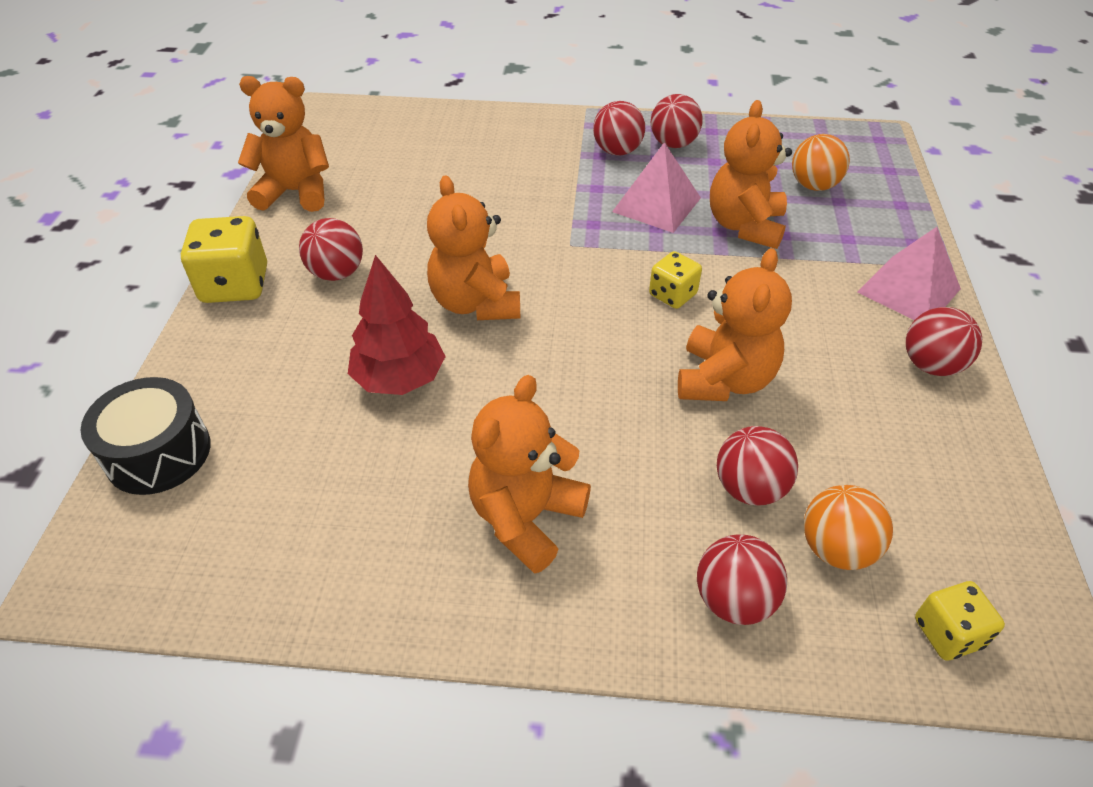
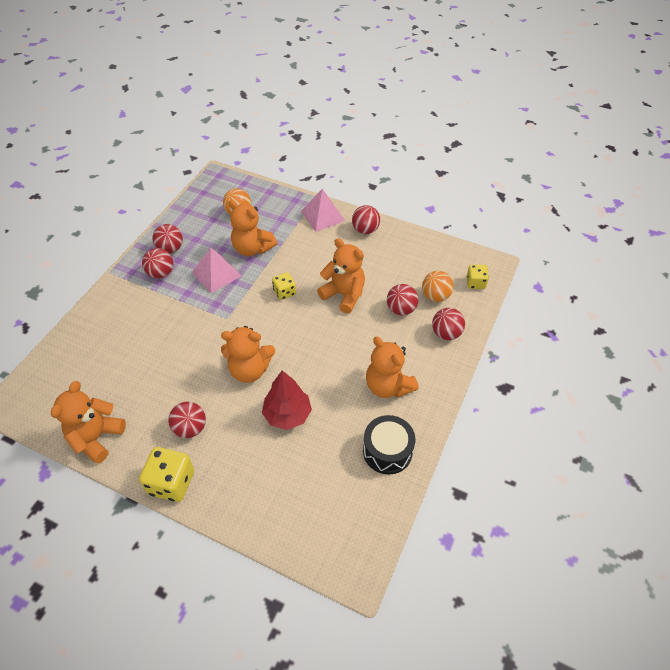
camera: 70 degrees left, 5 degrees up
(158, 453) = (290, 533): black drum -> black drum (387, 451)

